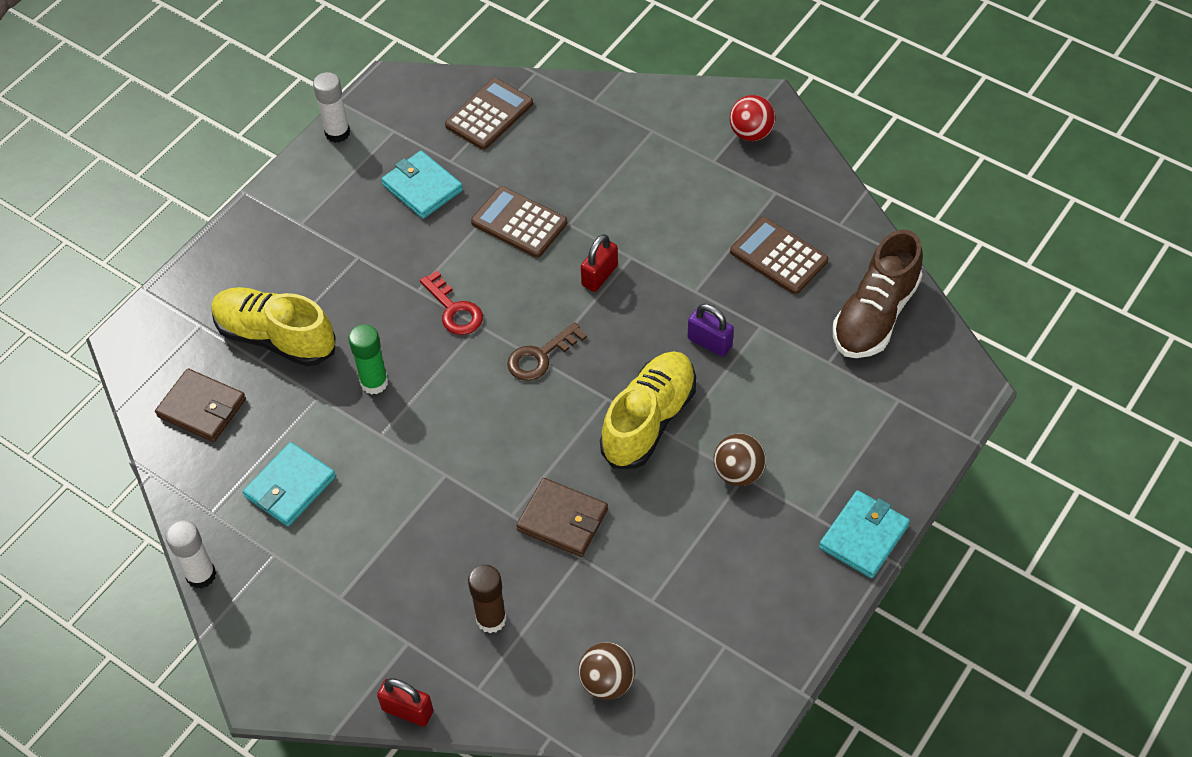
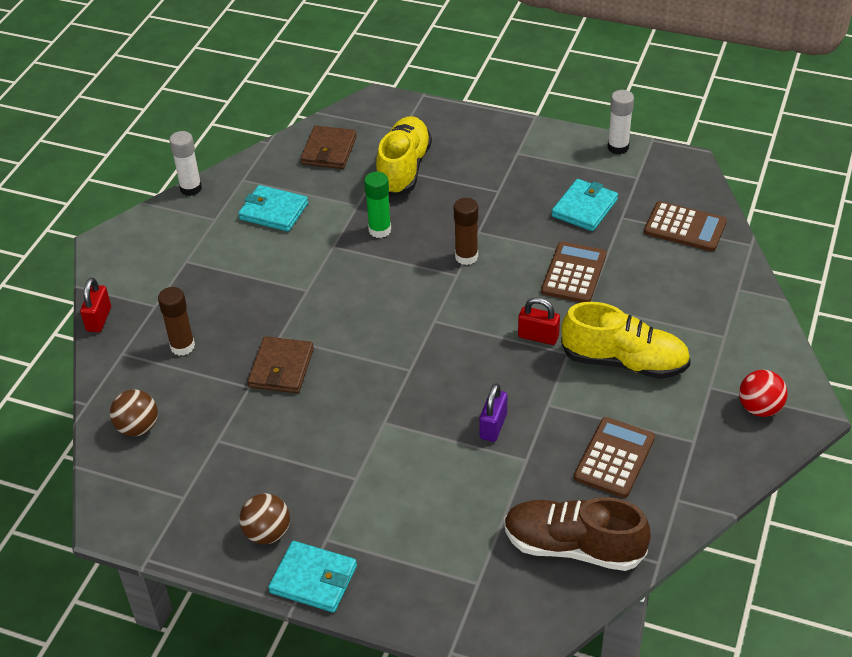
camera: 75 degrees right, 10 degrees down
(454, 310) = (466, 257): red key -> brown glue stick
(540, 357) = (438, 318): brown key -> none
(649, 420) = (395, 401): yellow shoe -> yellow shoe (624, 362)
(738, 473) = (358, 474): brown ball -> brown ball (267, 533)

